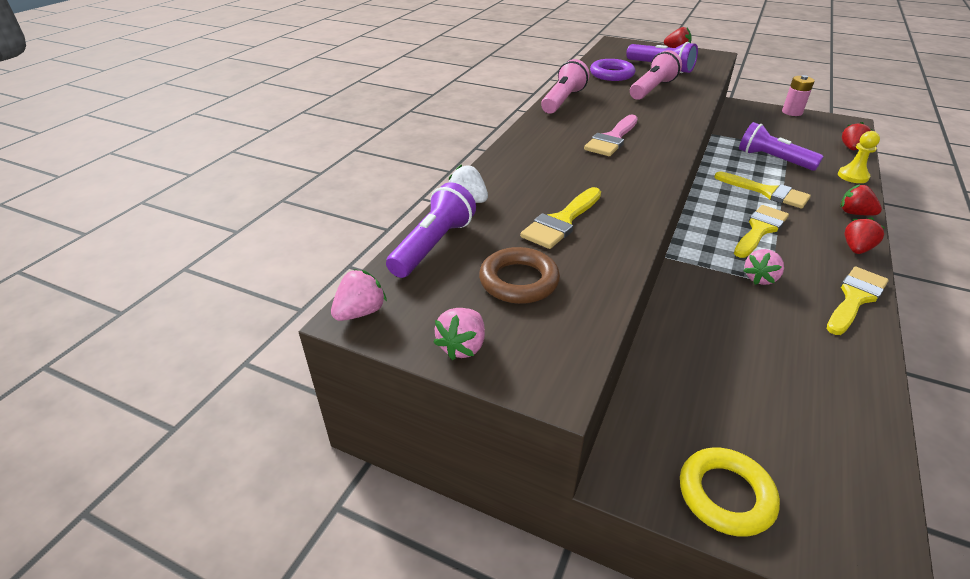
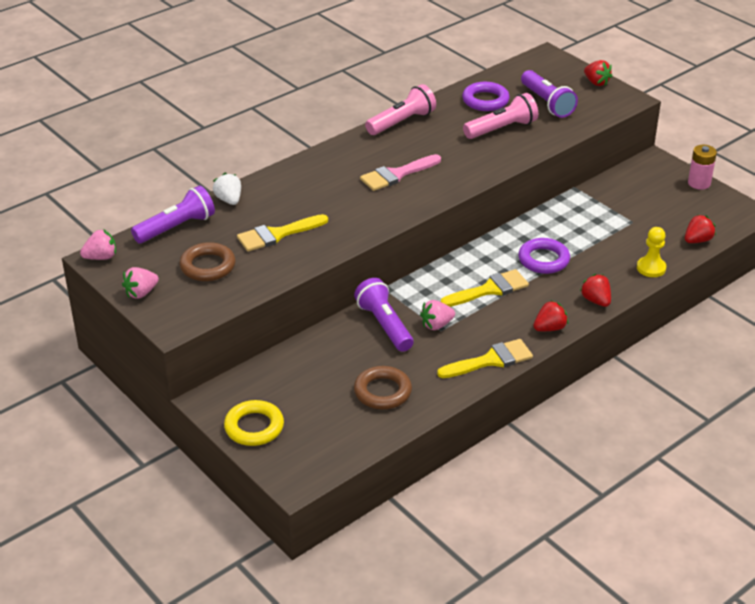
camera: 25 degrees right, 0 degrees up
(767, 192) = (543, 260): yellow brush -> purple ring
(773, 159) = (597, 230): purple flashlight -> purple flashlight (384, 325)
(806, 376) = (382, 392): none -> brown ring

